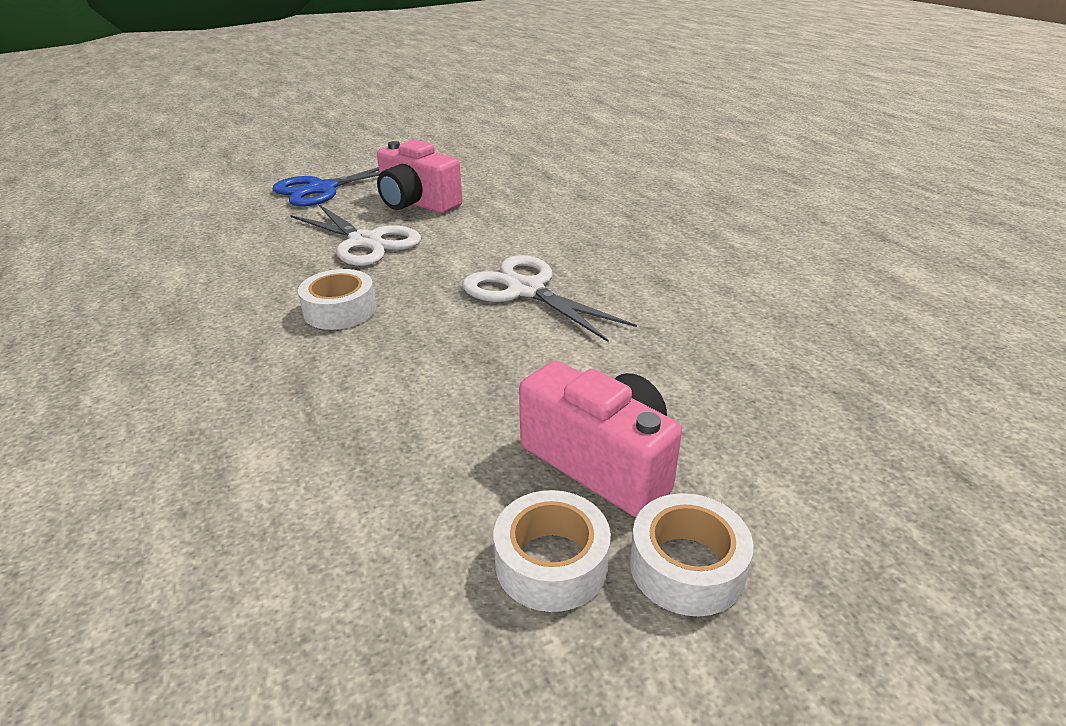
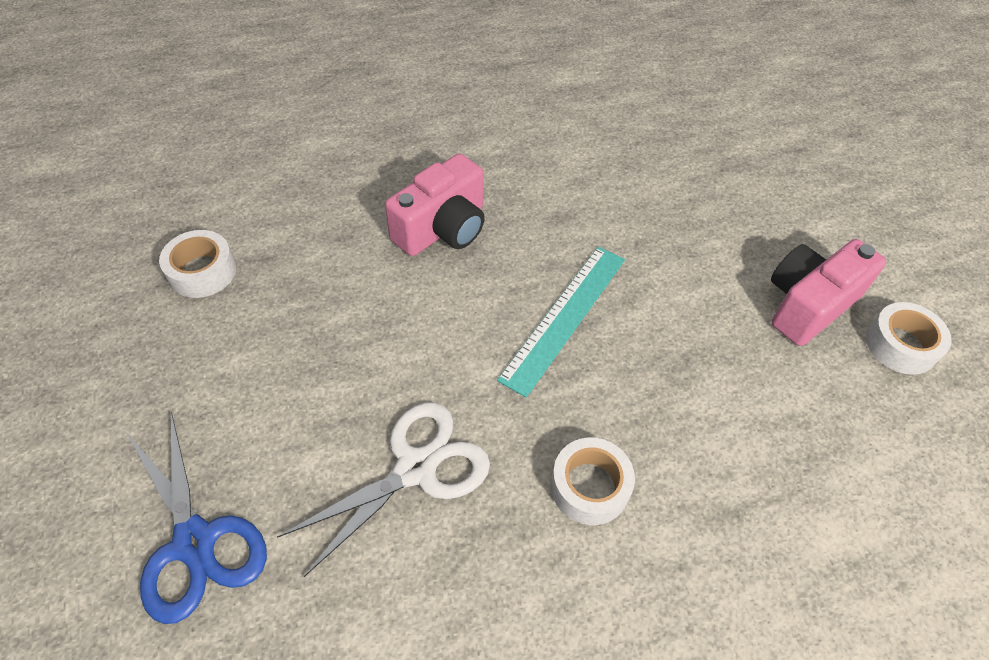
camera: 85 degrees left, 20 degrees up
(417, 203) = (304, 408): pink camera -> pink camera (443, 228)
(526, 290) = (565, 317): white scissors -> turquoise ruler
(687, 566) = (889, 283): white tape -> white tape (202, 271)

